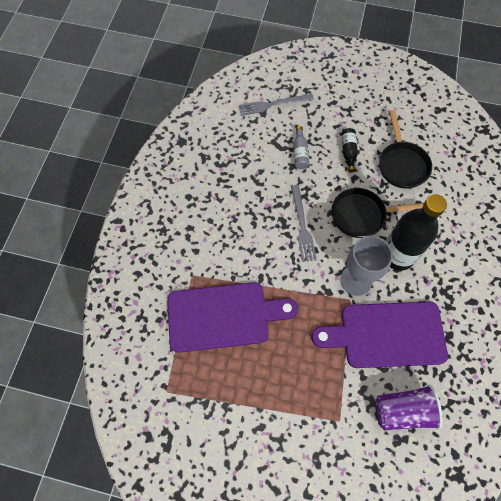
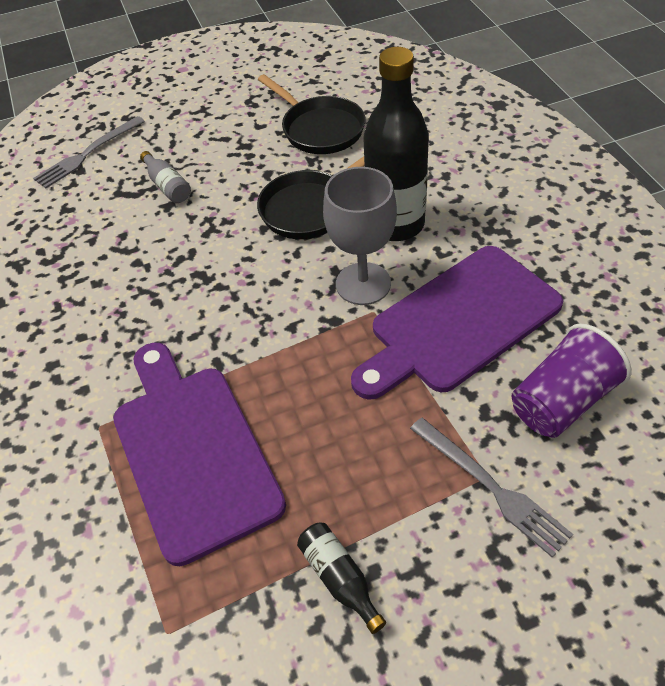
camera: 30 degrees left, 15 degrees down
(223, 316) = (193, 451): purple cutting board -> purple cutting board turned 75 degrees counterclockwise
(302, 225) = (234, 264): grey fork -> grey fork (491, 487)
(348, 152) = (237, 151): black bottle -> black bottle (339, 578)

